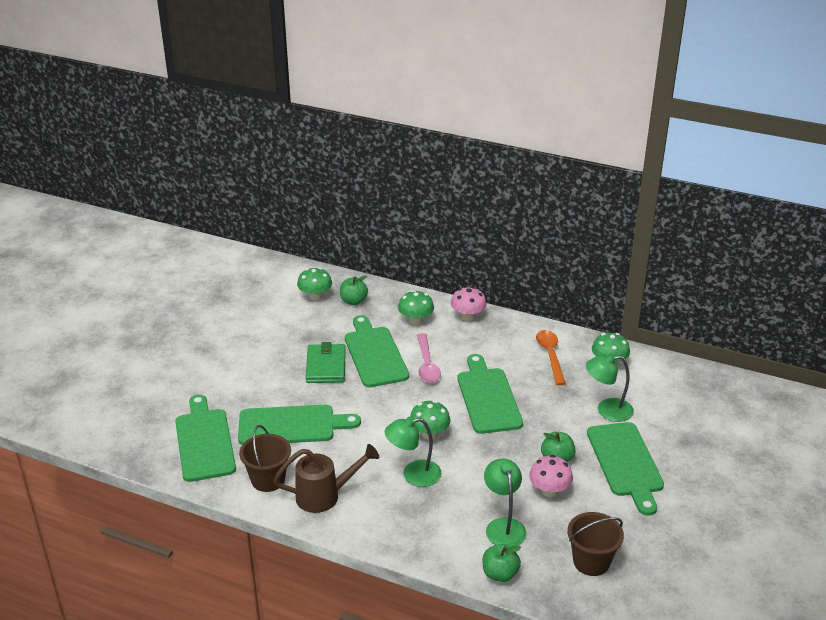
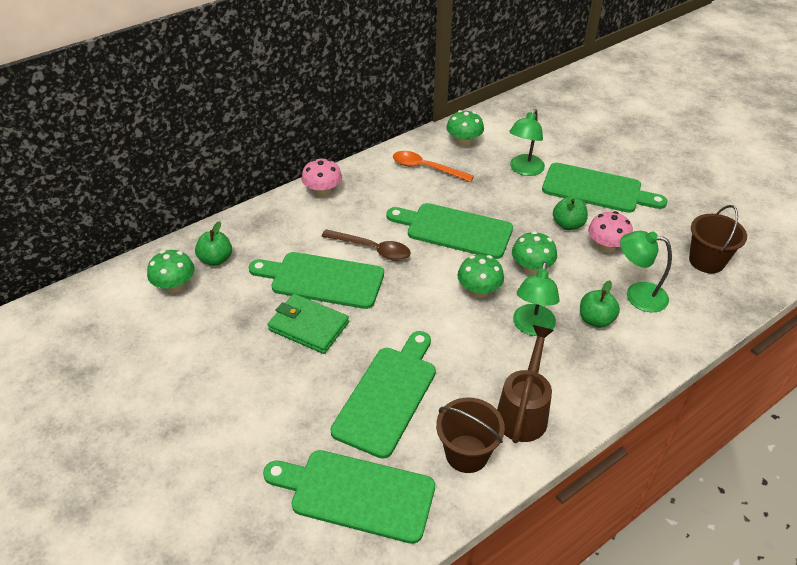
camera: 60 degrees left, 10 degrees up
(416, 320) = (295, 228): green mushroom -> green mushroom (531, 268)
(427, 365) = (372, 249): pink spoon -> brown spoon
(500, 574) = (699, 324): green apple -> green apple (595, 320)

